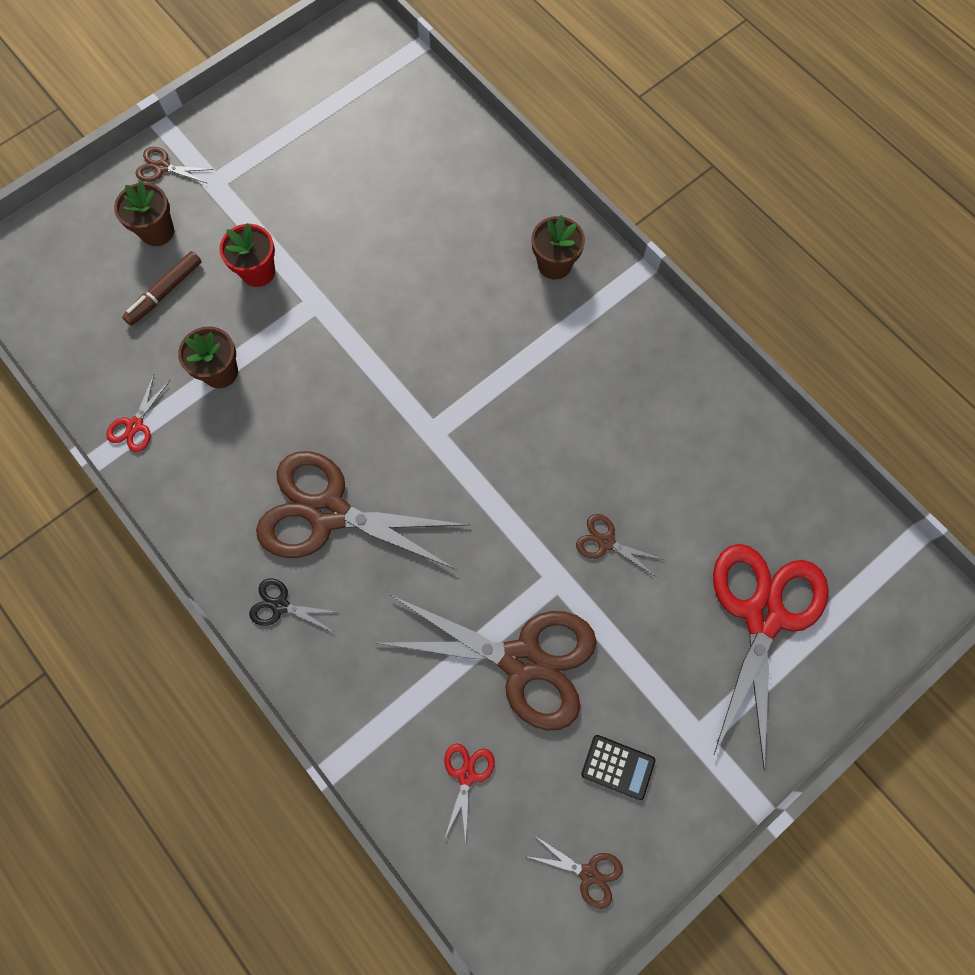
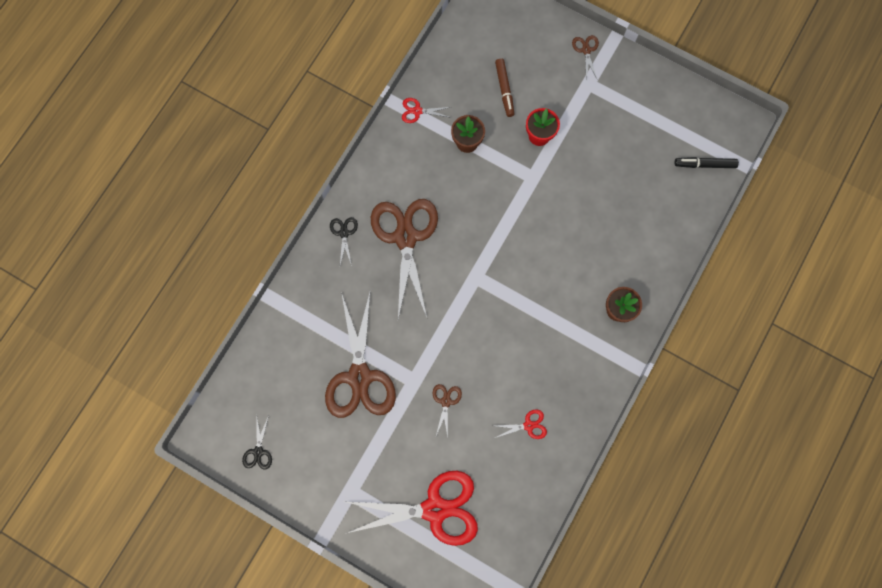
camera: 70 degrees right, 5 degrees up
(157, 231) = (542, 67): brown flower pot -> none
(165, 292) = (504, 89): brown marker -> brown marker turned 120 degrees counterclockwise
(396, 89) = (704, 164): none -> black marker
(466, 775) = (287, 368): red scissors -> red scissors (528, 425)
(588, 873) = (258, 451): brown scissors -> black scissors
(618, 767) = (319, 449): black calculator -> none

